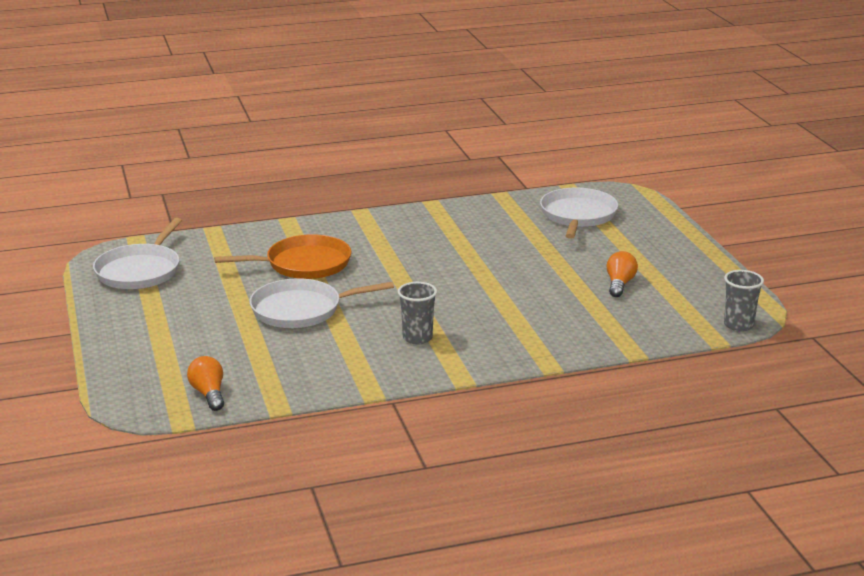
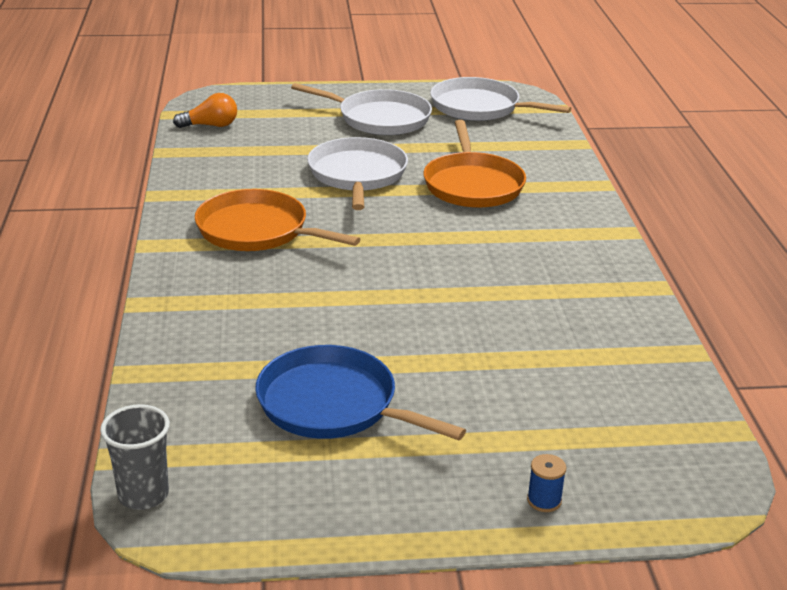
camera: 100 degrees right, 5 degrees up
(417, 338) = (257, 230): grey cup -> orange pan
(578, 216) = (602, 414): white pan -> white pan (379, 118)
(619, 284) = (333, 404): orange light bulb -> blue pan
(659, 227) = (544, 500): none -> blue spool

